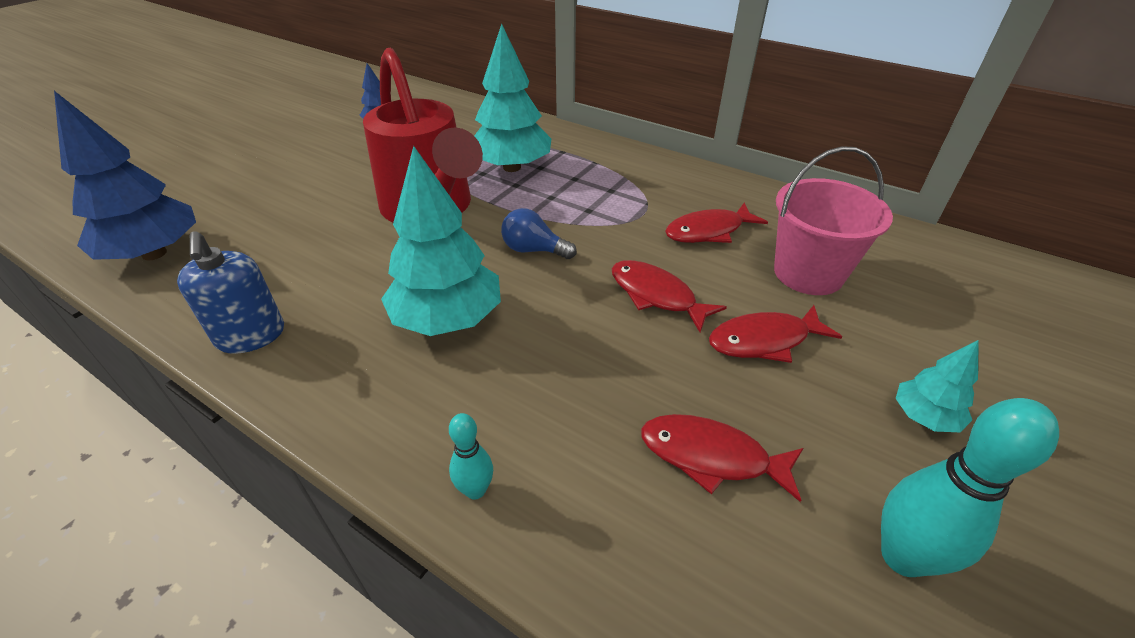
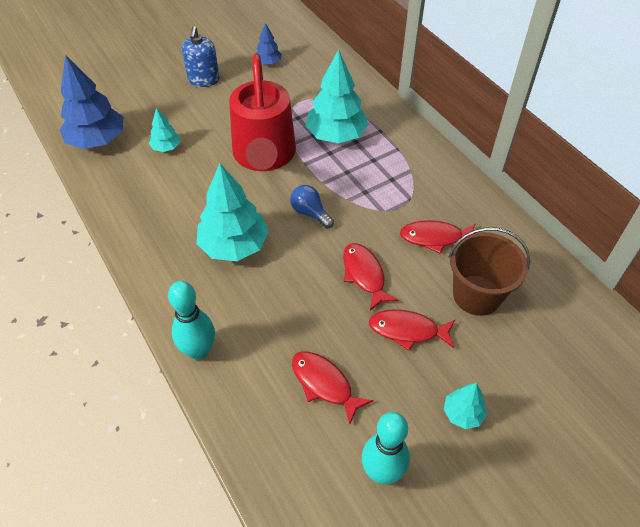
camera: 25 degrees right, 10 degrees up
(250, 335) = (129, 218): blue soap dispenser -> blue soap dispenser (203, 80)
(277, 234) = (166, 147): none -> turquoise tree
(475, 490) = (199, 351): turquoise bowling pin -> turquoise bowling pin, size x1.84
(808, 273) = (477, 295): pink bucket -> brown bucket

